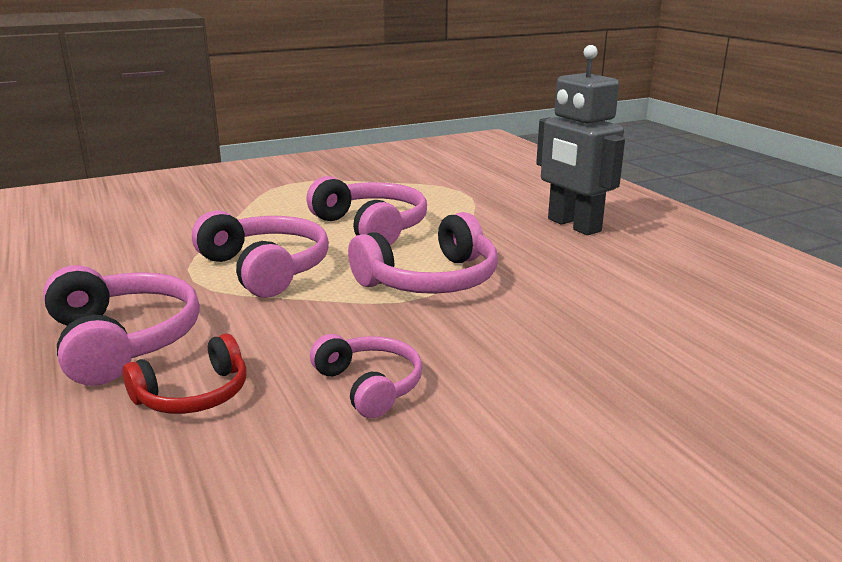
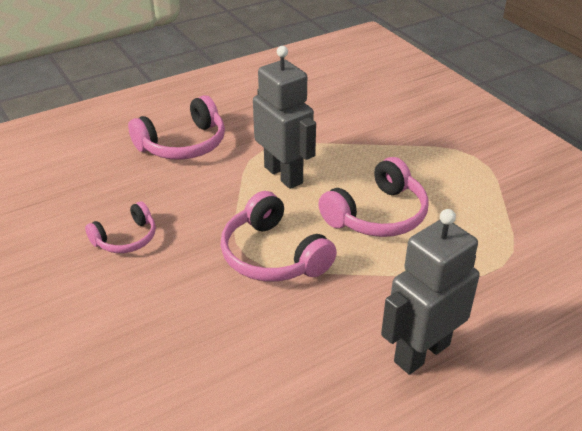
camera: 85 degrees right, 15 degrees up
(194, 394) = (126, 179): red headphones -> none
(265, 269) = (284, 175): pink headphones -> grey robot

